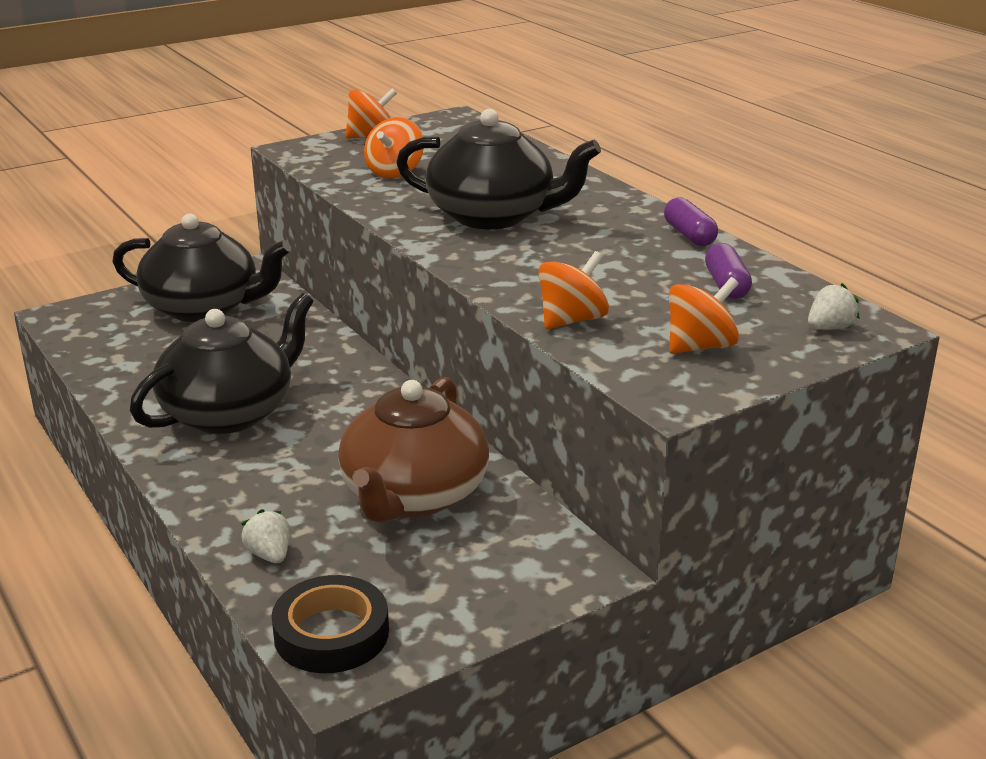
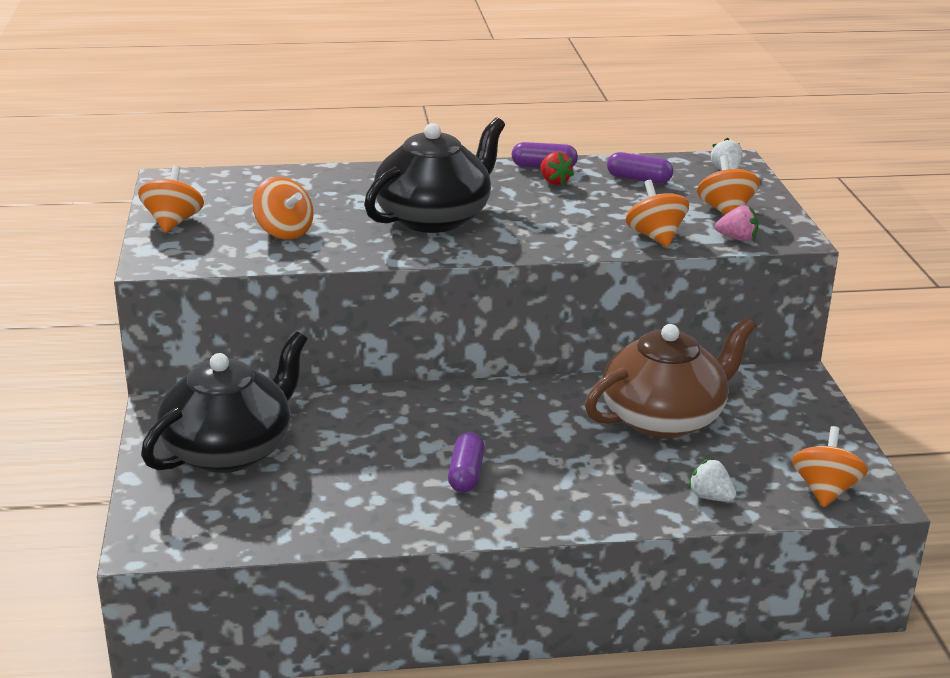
camera: 65 degrees left, 0 degrees up
(229, 412) = (466, 474): black teapot -> purple capsule
(269, 555) = (710, 497): white strawberry -> white strawberry turned 45 degrees clockwise
(331, 633) = (825, 490): black tape -> orange spinning top
(414, 495) = (664, 418): brown teapot -> brown teapot turned 75 degrees counterclockwise
(624, 365) = (737, 239): none -> pink strawberry
(656, 247) = (554, 181): none -> red strawberry

